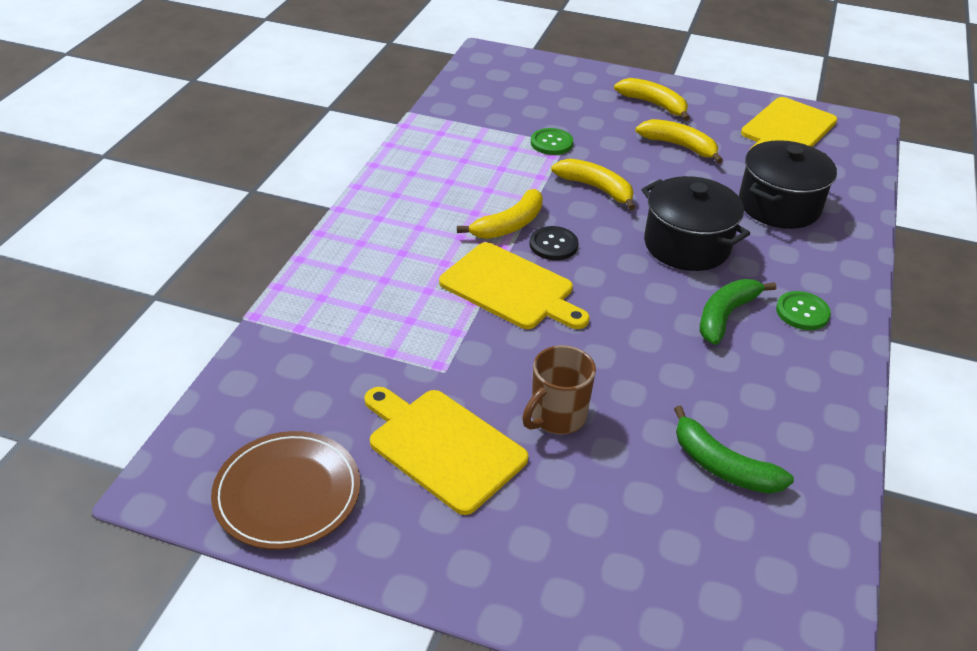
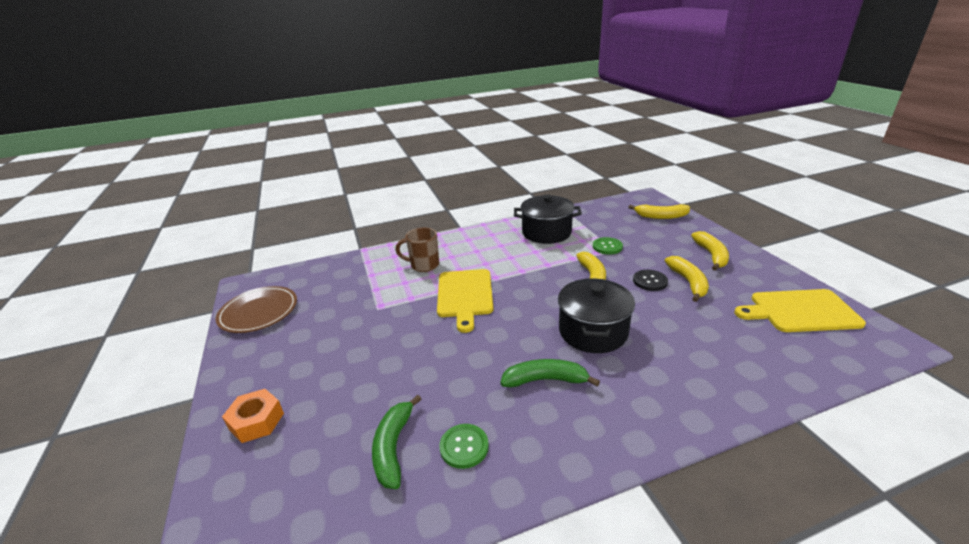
camera: 55 degrees right, 10 degrees down
(442, 447) = (321, 335): yellow cutting board -> none
(509, 225) = (516, 270): yellow banana -> yellow banana (661, 216)
(553, 245) = (520, 289): black button -> black button (650, 281)
(556, 417) = (376, 359): brown mug -> brown mug (424, 265)
(566, 569) = (256, 421): none -> orange nut
(779, 205) = (704, 348): black pot -> black pot (546, 232)
(802, 312) = (600, 415): green button -> green button (464, 447)

